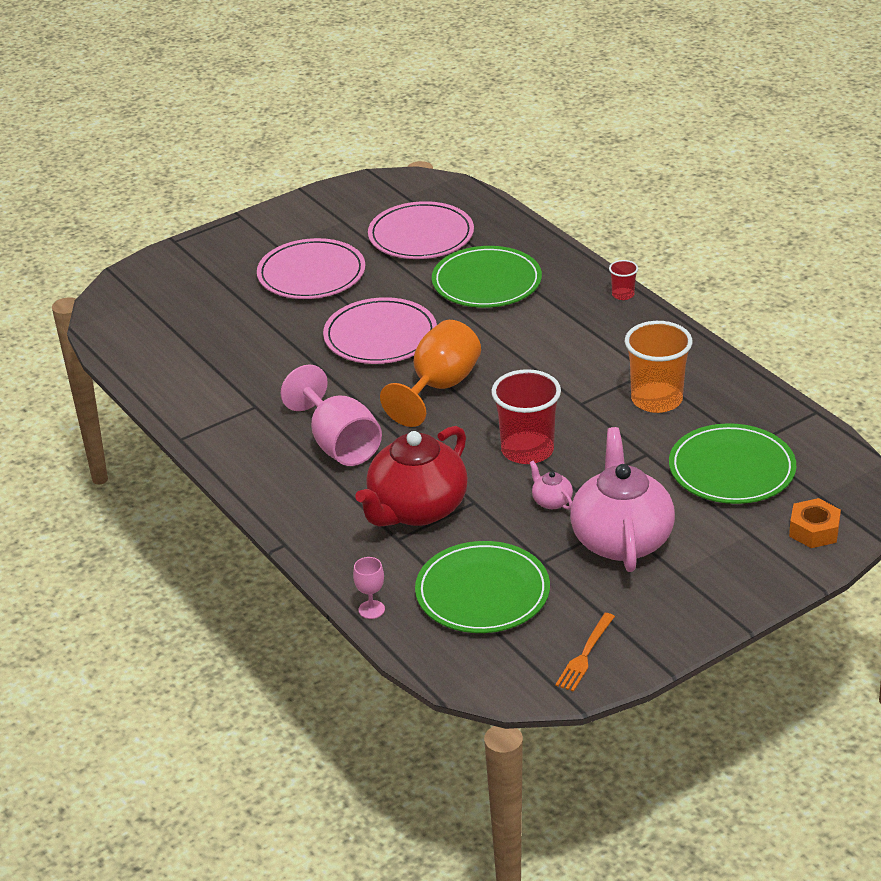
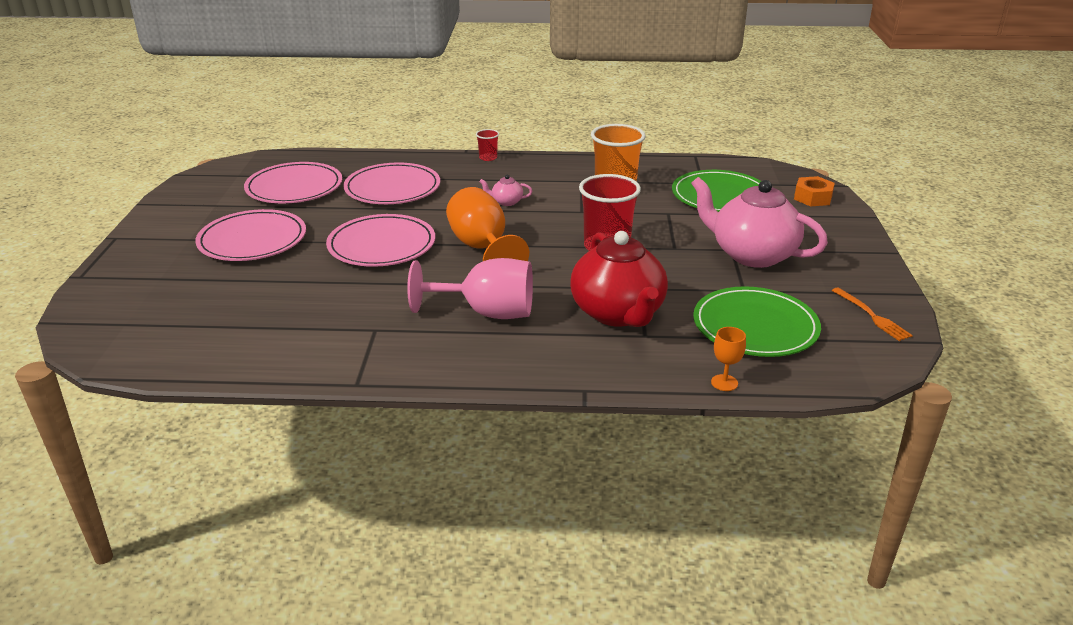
camera: 55 degrees left, 5 degrees down
(371, 609) = (724, 383): pink goblet -> orange goblet
(486, 282) = (392, 188): green plate -> pink plate
(551, 501) = (677, 261): pink teapot -> pink teapot (506, 202)

